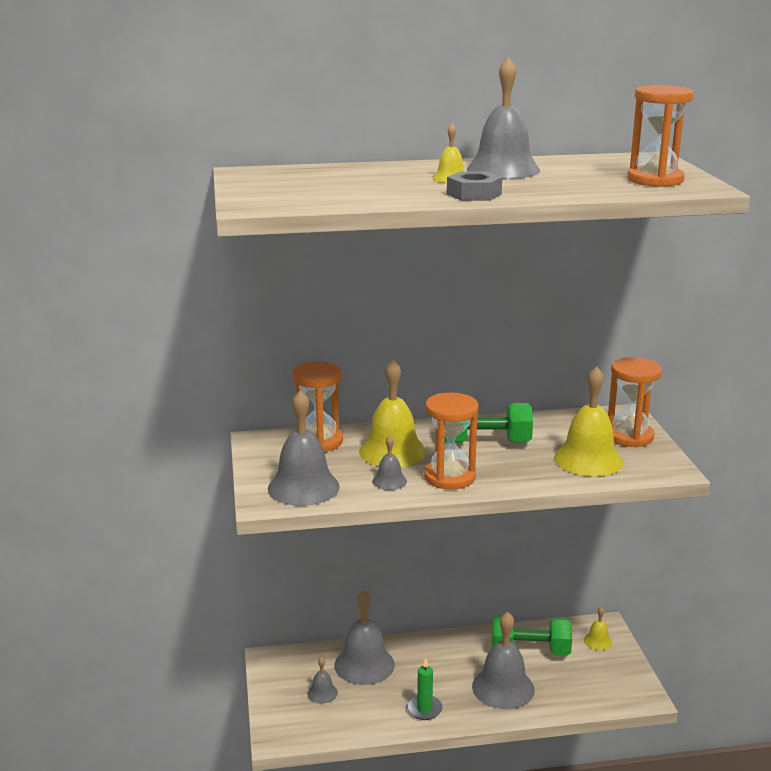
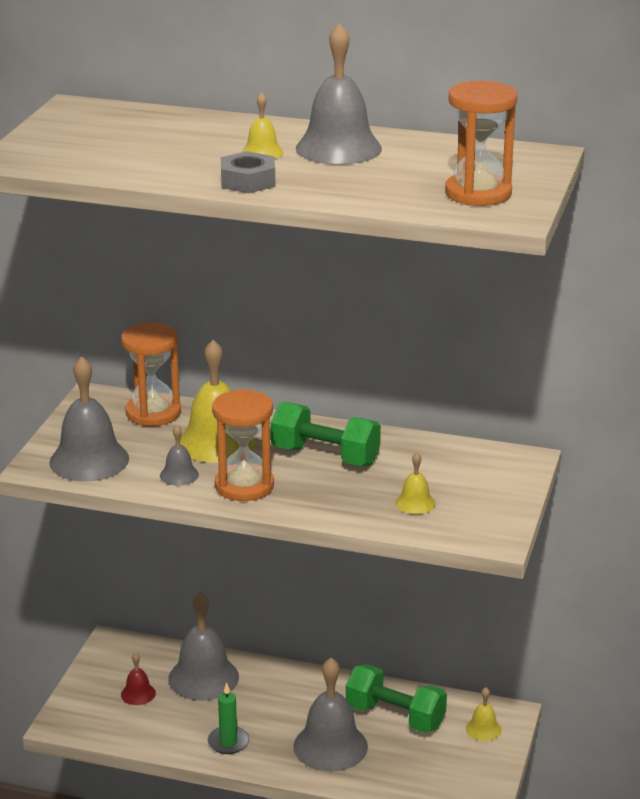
camera: 25 degrees right, 5 degrees up
(322, 693) = (138, 694): grey bell -> red bell
(588, 459) = (415, 503): yellow bell -> yellow bell, size x0.49
(629, 436) = (494, 487): orange hourglass -> none

